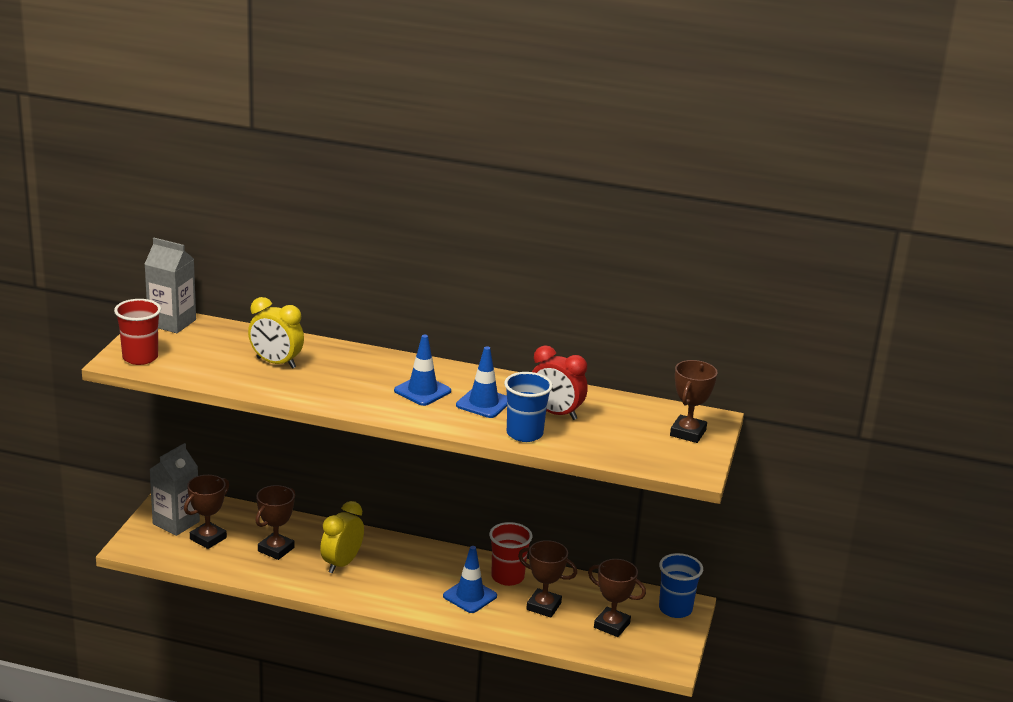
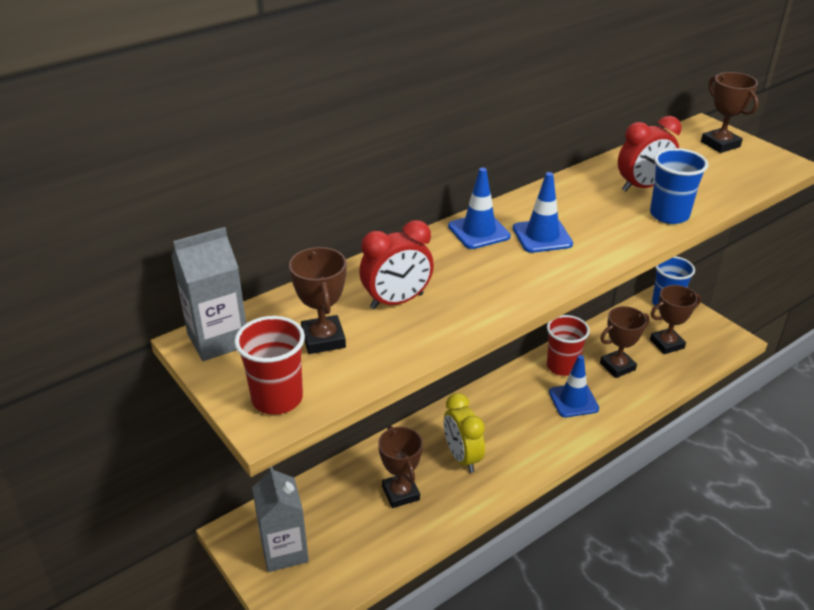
camera: 50 degrees left, 10 degrees up
(208, 538) = (336, 537): brown trophy -> brown trophy (323, 339)
(276, 363) = (397, 301): yellow clock -> red clock
(483, 403) = (594, 214): blue traffic cone -> blue traffic cone (479, 231)

